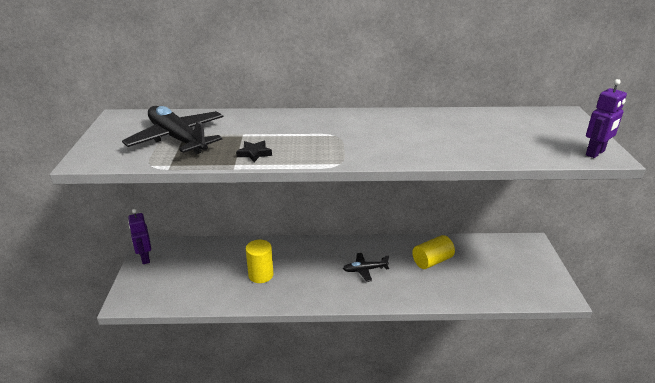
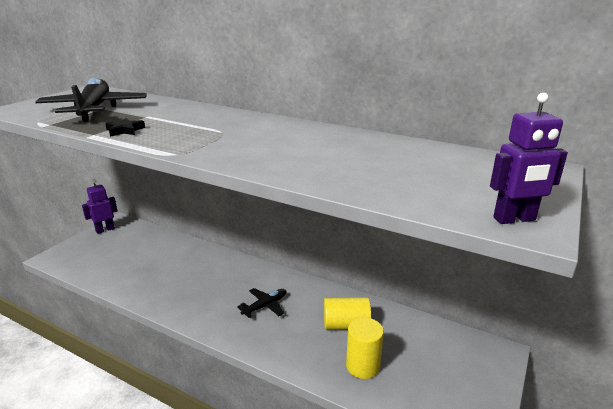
camera: 30 degrees right, 5 degrees down
(145, 258) = (105, 230): purple robot -> purple robot turned 45 degrees clockwise
(261, 275) = (169, 275): yellow cylinder -> yellow cylinder (363, 366)
(364, 270) = (265, 306): black plane -> black plane turned 120 degrees clockwise

